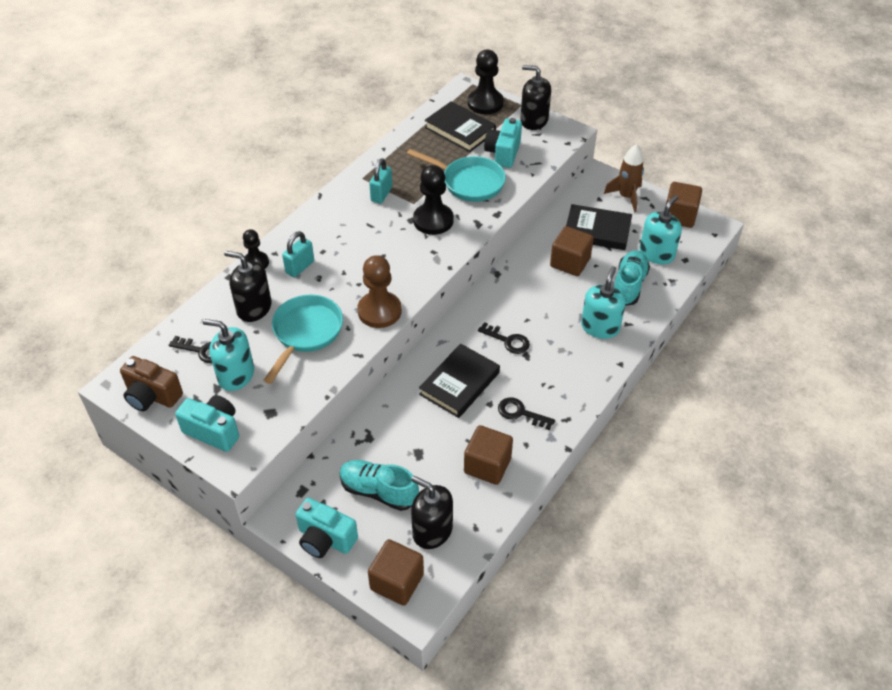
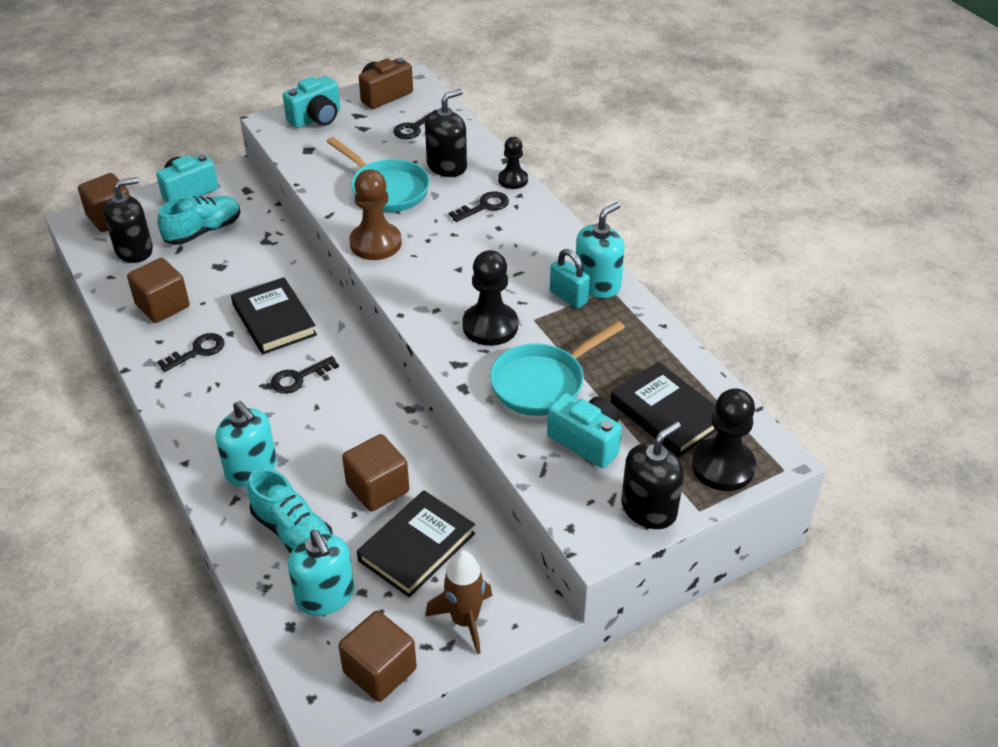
camera: 115 degrees right, 5 degrees down
(236, 375) = (369, 140): turquoise soap dispenser -> turquoise soap dispenser (597, 284)
(300, 267) = (484, 206): turquoise padlock -> black key
(460, 130) = (666, 414): black book -> black book turned 75 degrees clockwise

